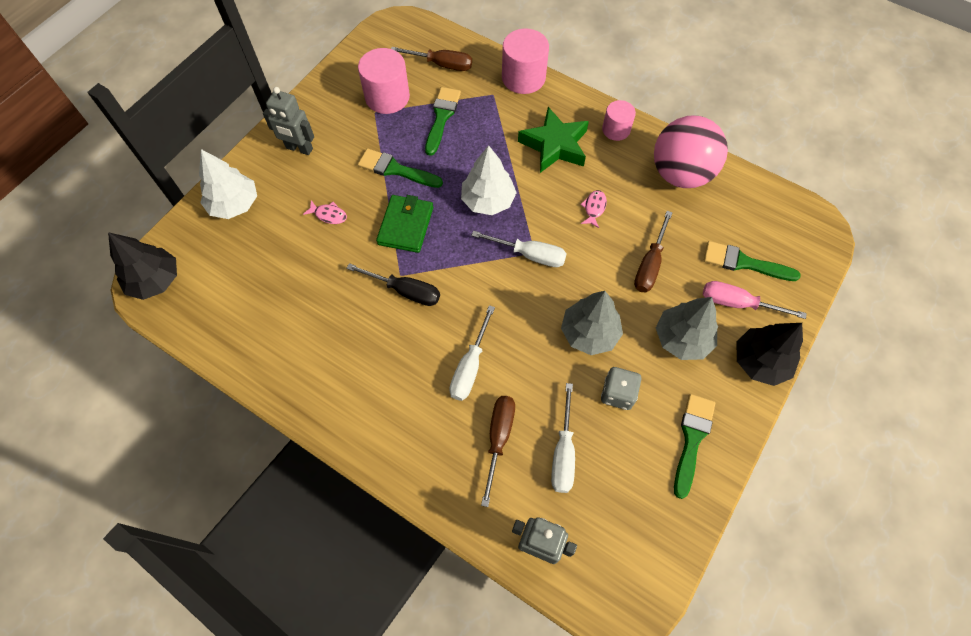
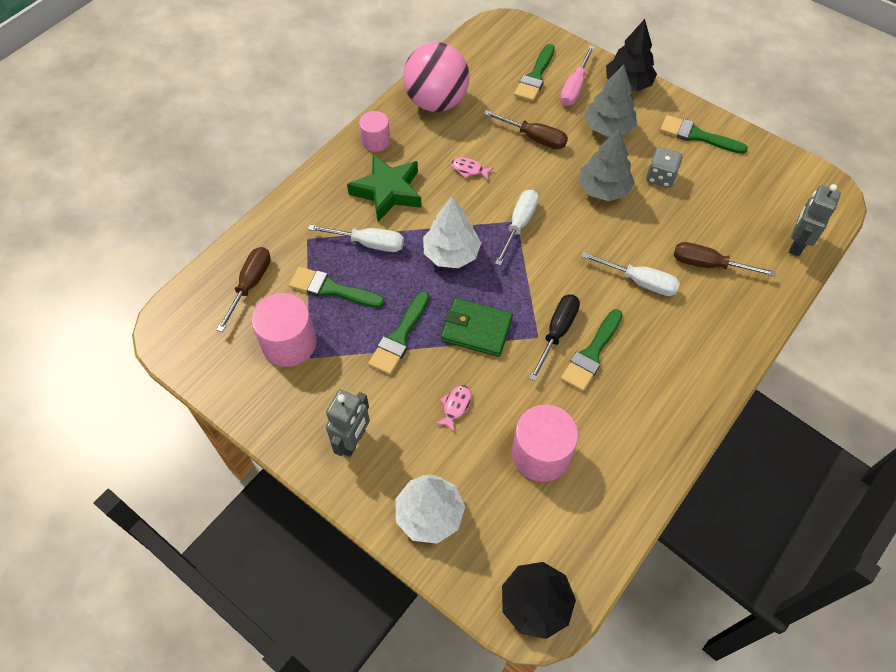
camera: 85 degrees left, 5 degrees down
(382, 321) = (591, 354): none -> green brush
(523, 77) = (289, 209): pink cylinder -> pink cylinder (541, 454)
(563, 453) = (716, 220): white screwdriver -> white screwdriver (368, 243)

